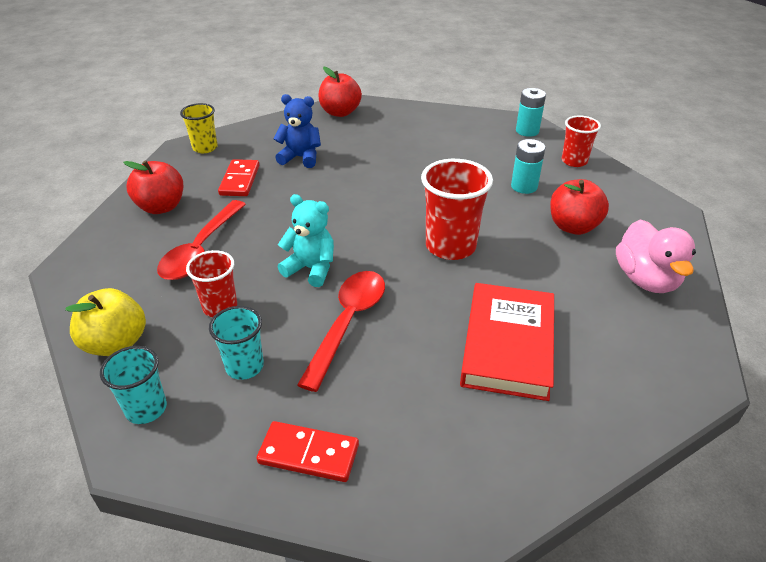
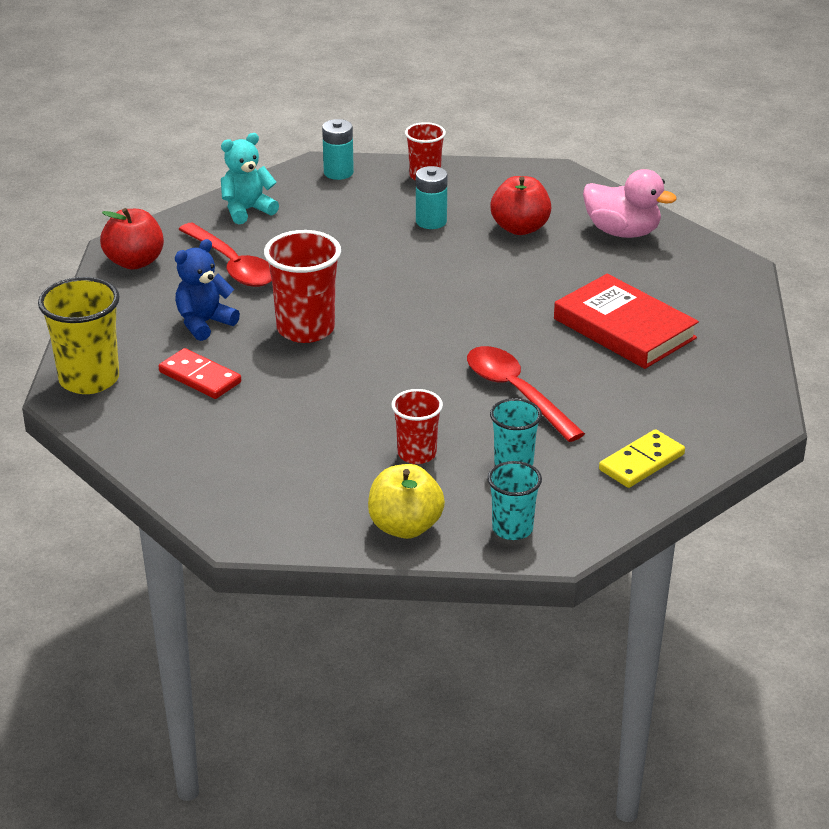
camera: 55 degrees left, 5 degrees down
(161, 207) = (189, 444): red apple -> none
(201, 249) = (307, 439): red spoon -> red spoon (232, 265)
(205, 148) = (89, 379): yellow cup -> yellow cup, size x1.64
(308, 454) = (641, 462): red domino -> yellow domino
(311, 269) = (417, 385): turquoise teddy bear -> turquoise teddy bear (247, 210)
(450, 246) = (473, 300): red cup -> red cup (305, 329)

